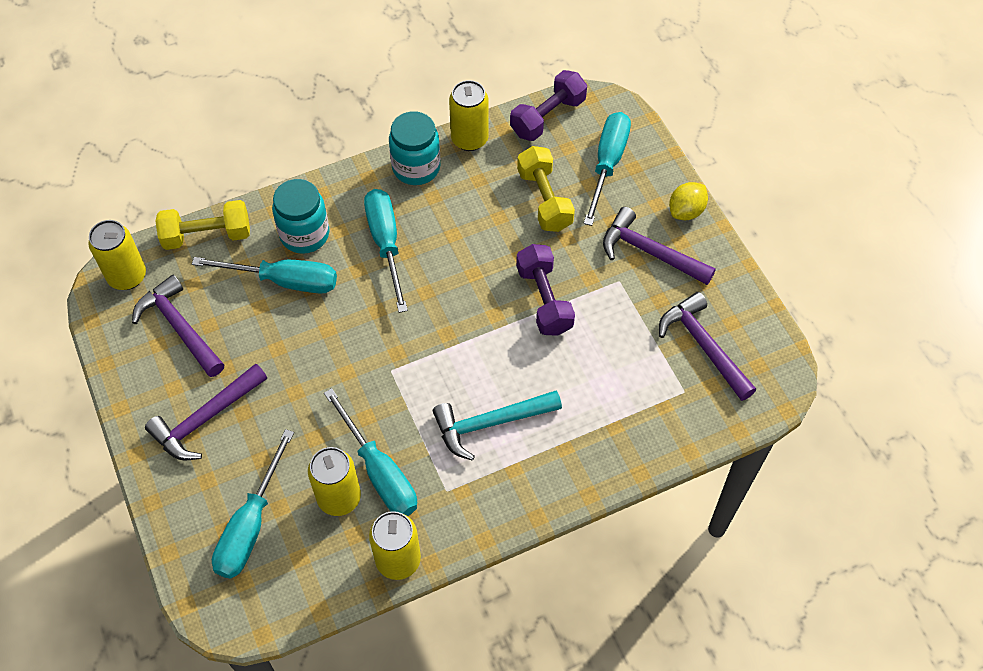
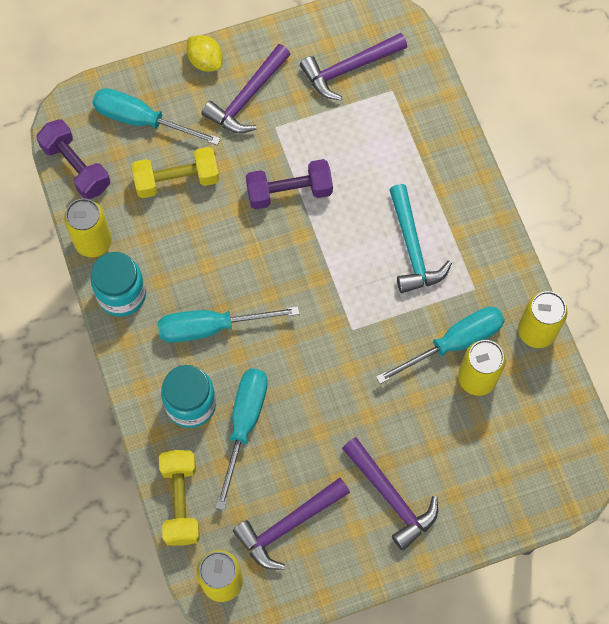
camera: 85 degrees left, 10 degrees up
(251, 525) = (499, 454): turquoise screwdriver -> none

